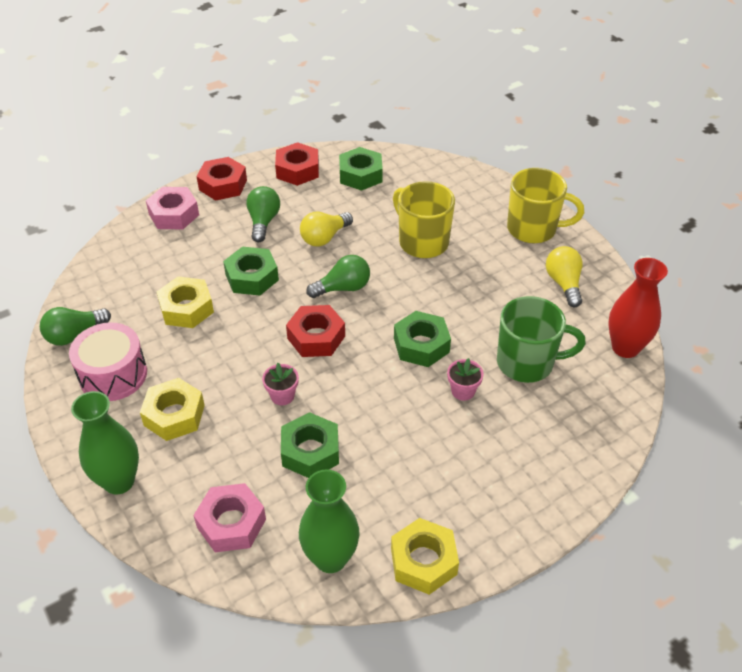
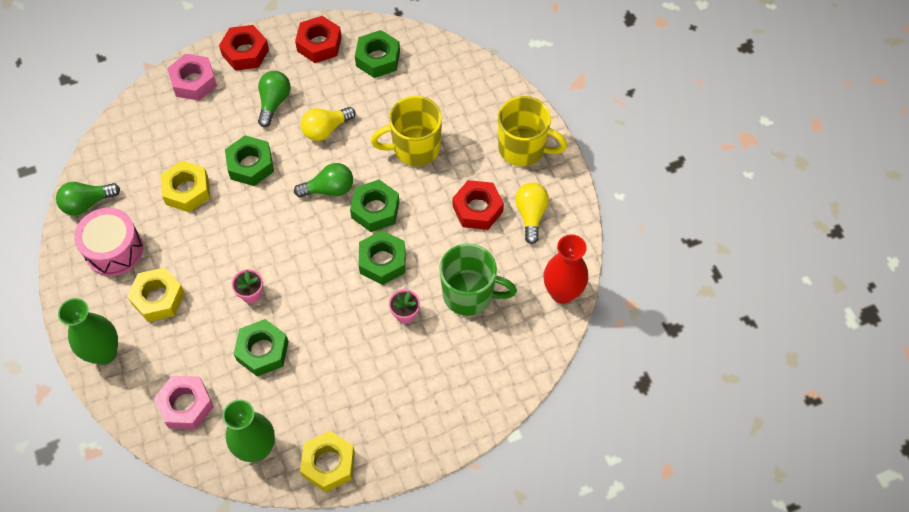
camera: 10 degrees right, 15 degrees up
(316, 337) = (293, 239): red nut -> red nut (477, 209)
(398, 300) = (375, 210): none -> green nut
(422, 242) = (414, 148): yellow mug -> yellow mug turned 75 degrees counterclockwise

